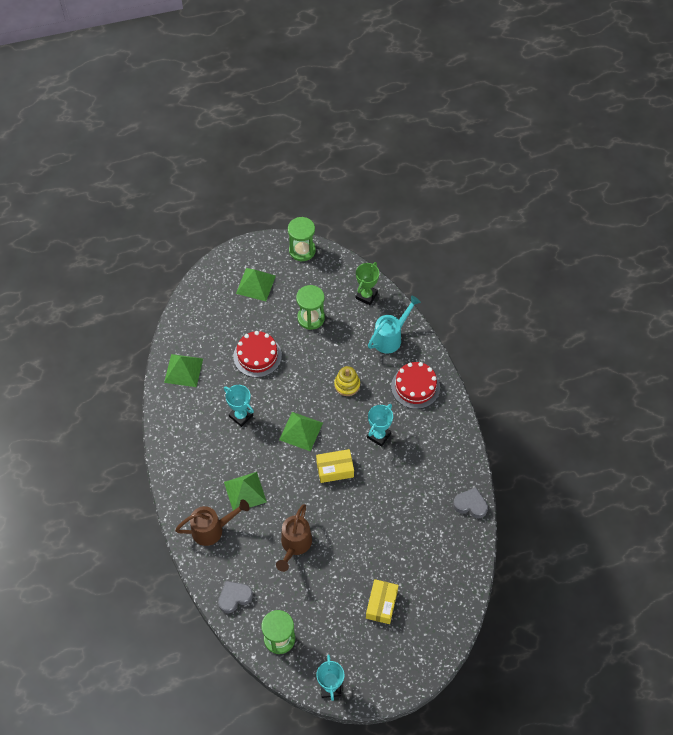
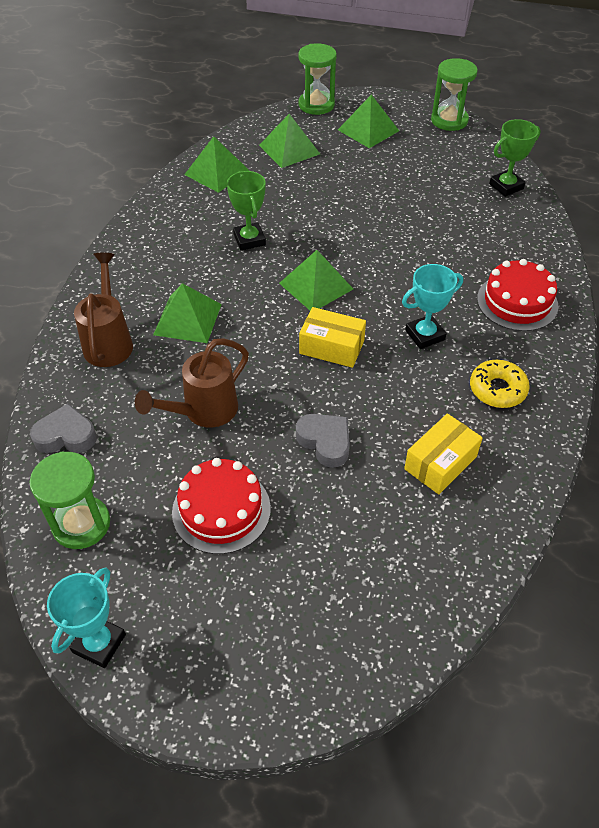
camera: 30 degrees right, 10 degrees down
(212, 529) = (109, 341): brown watering can -> brown watering can turned 105 degrees counterclockwise
(216, 327) = (289, 149): none -> green pyramid
(241, 416) = (249, 240): turquoise trophy -> green trophy
(257, 356) = (318, 192): red cake -> red cake (221, 510)
(311, 318) = (415, 181): green hourglass -> green hourglass (316, 105)
(347, 385) = (417, 262): yellow stacking toy -> none
(381, 604) = (276, 558): yellow box -> yellow box (440, 463)
(390, 337) = (513, 237): turquoise watering can -> none
(433, 452) = (497, 389): none -> yellow donut
(470, 505) = (520, 486): grey heart -> grey heart (325, 442)

